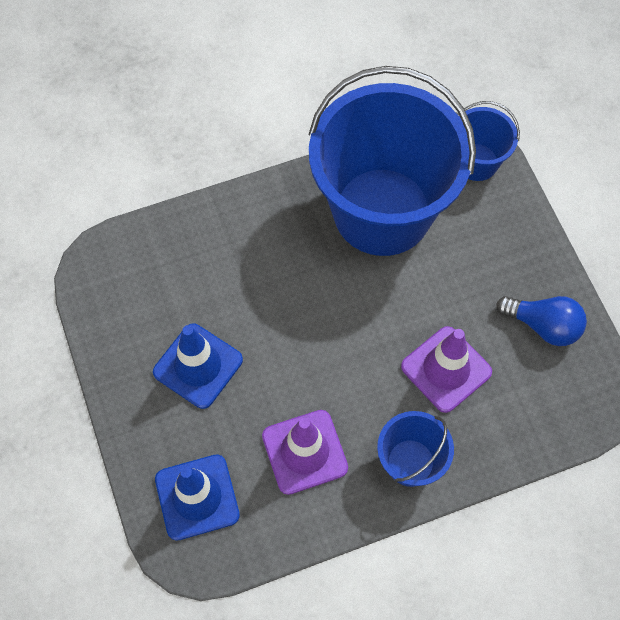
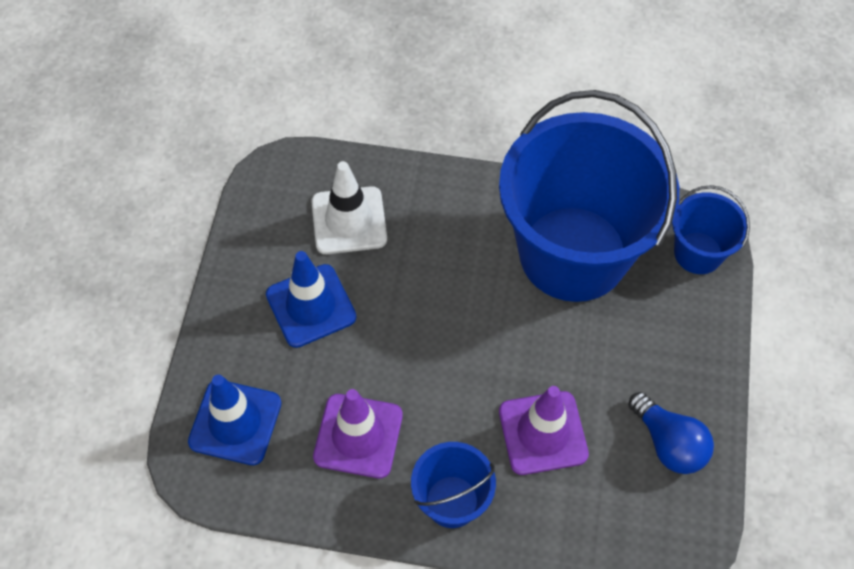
camera: 30 degrees right, 5 degrees down
(184, 277) = (349, 220): none -> white traffic cone

